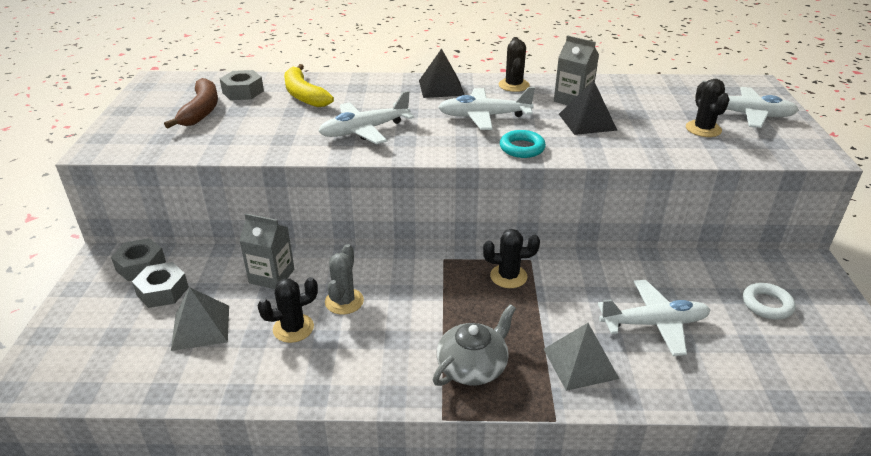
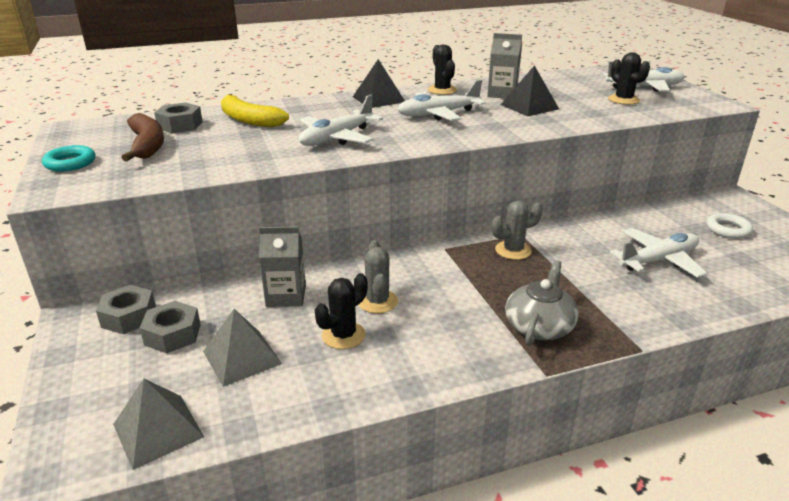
camera: 20 degrees left, 5 degrees down
(508, 276) = (513, 250): black cactus -> grey cactus
(522, 148) = (494, 131): turquoise ring -> turquoise ring (70, 163)
(580, 363) = (626, 302): grey pyramid -> grey pyramid (158, 430)

